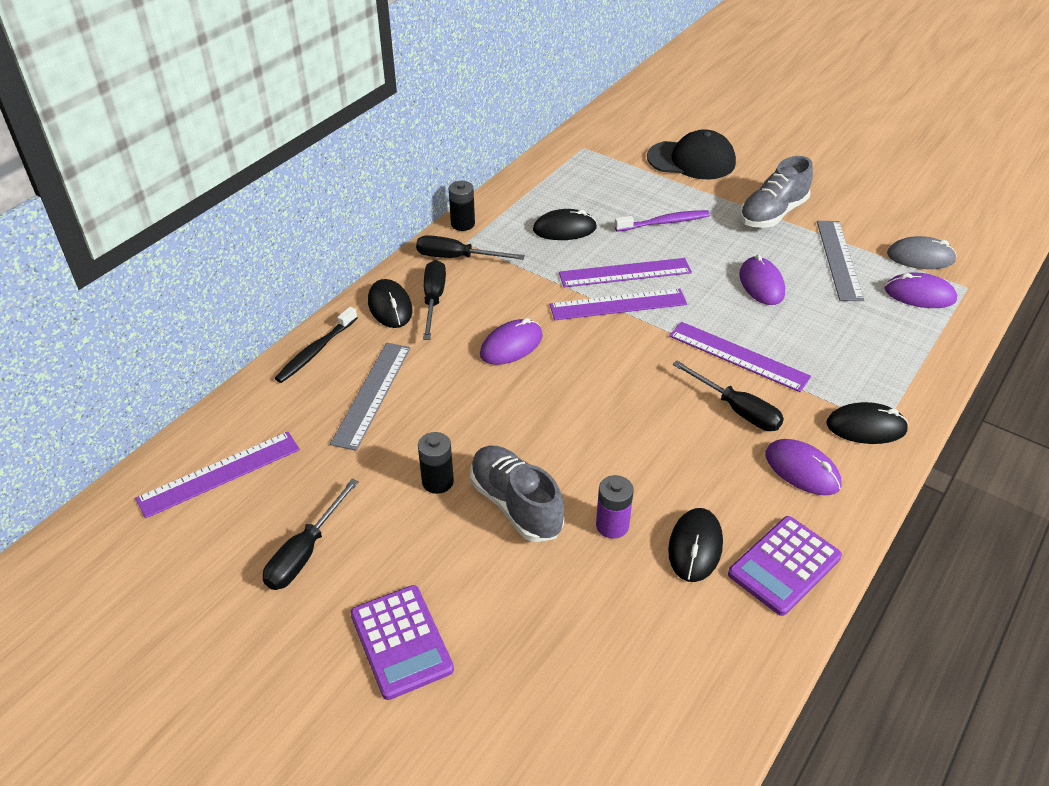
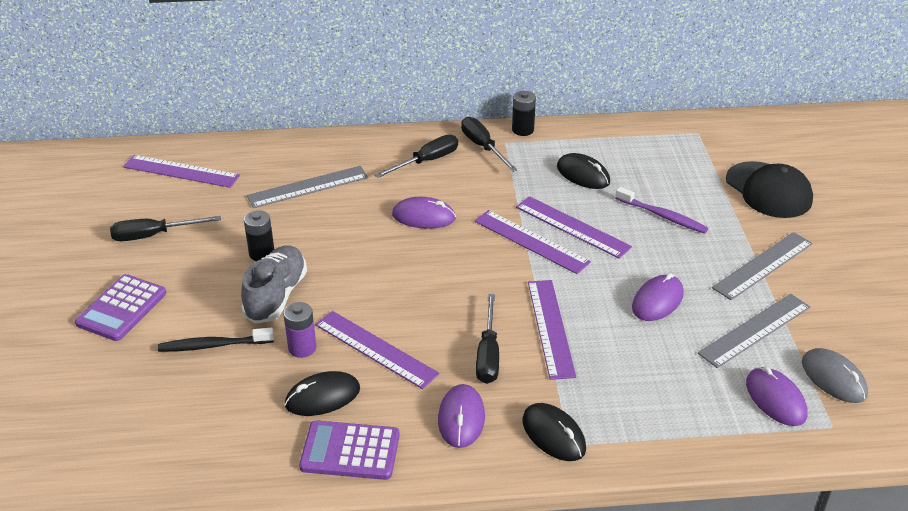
camera: 50 degrees right, 5 degrees down
(315, 351) = (320, 145): black toothbrush -> black toothbrush (213, 345)
(390, 306) = (397, 148): black mouse -> none
(663, 475) = (376, 349): none -> purple ruler
(772, 214) = (762, 265): grey shoe -> grey ruler

